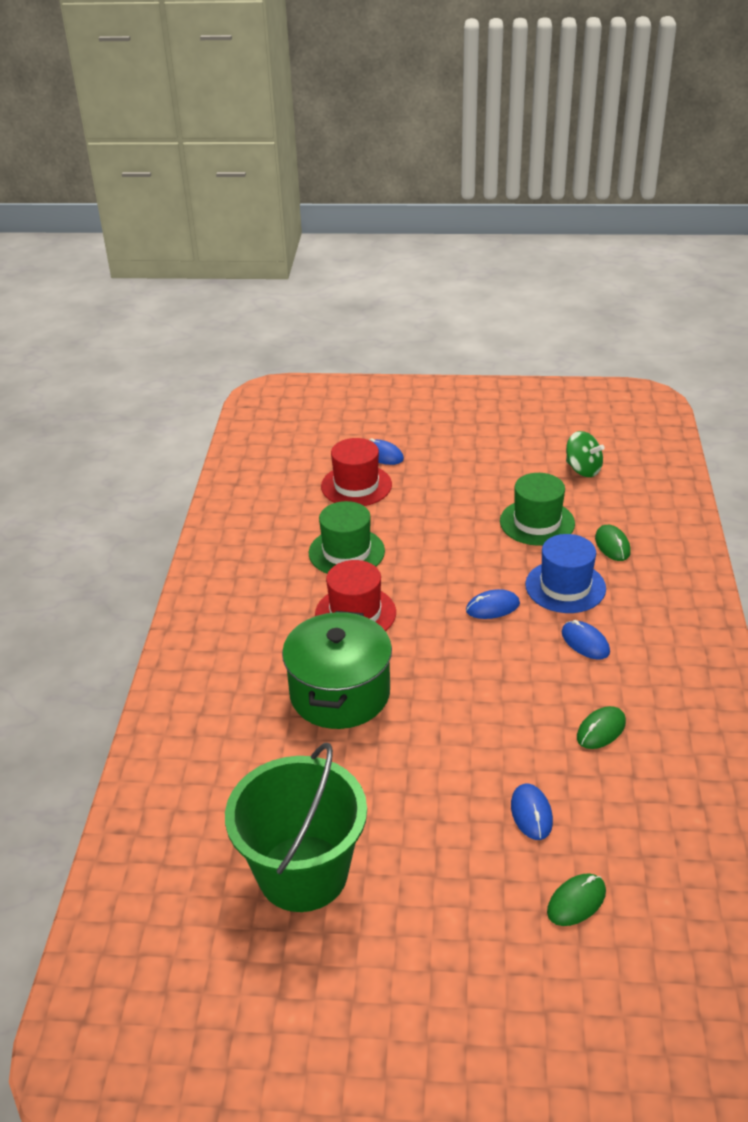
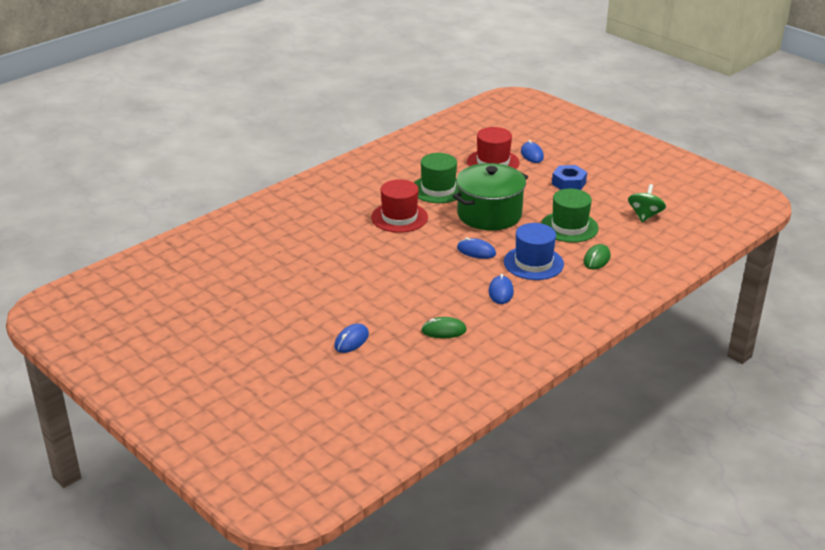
camera: 40 degrees right, 5 degrees down
(303, 873) = (217, 300): green bucket -> none
(340, 693) = (339, 245): green pot -> green pot (489, 214)
(464, 470) = (568, 183): none -> blue nut
(576, 902) = (316, 383): green mouse -> none
(583, 469) = (645, 216): green spinning top -> green spinning top turned 150 degrees counterclockwise

